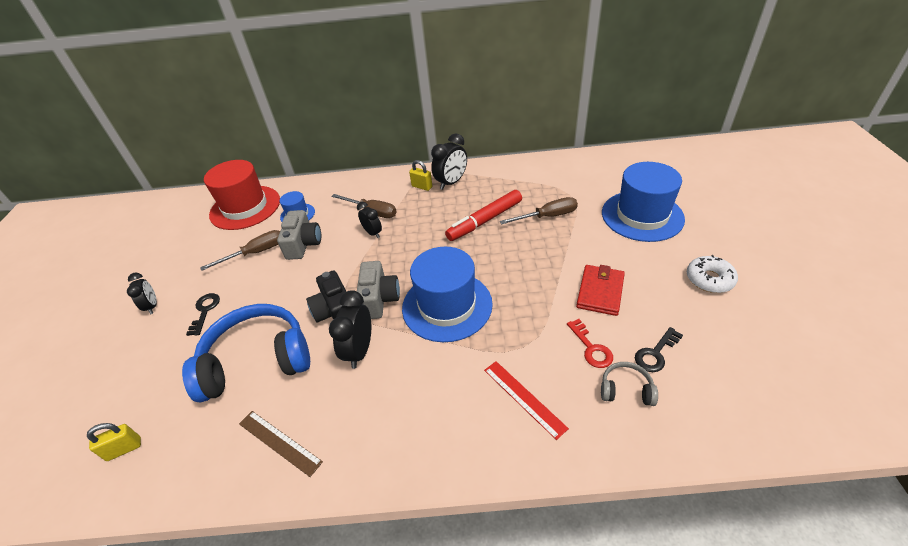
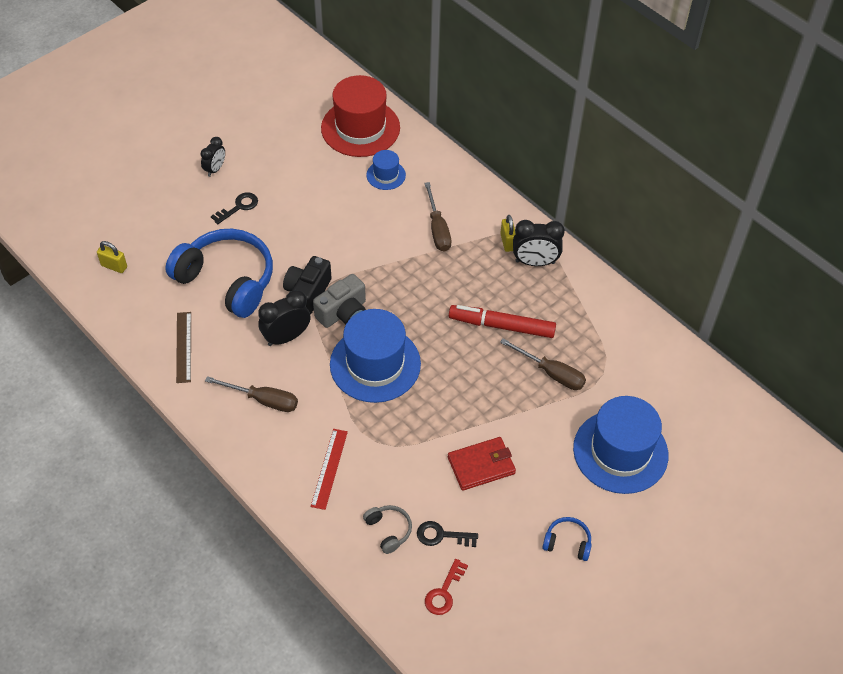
camera: 45 degrees right, 10 degrees up
(256, 253) = (318, 186): brown screwdriver -> brown screwdriver (263, 400)
(303, 244) = (356, 211): grey camera -> none
(373, 233) = (412, 251): black clock -> none
(591, 348) = (412, 488): red key -> red key (444, 592)
(709, 279) = (567, 542): white donut -> blue headphones

